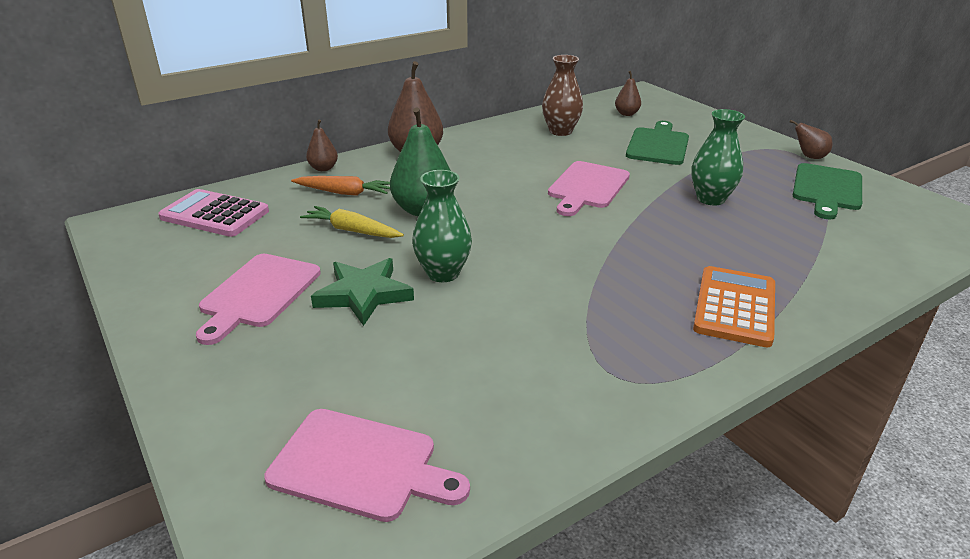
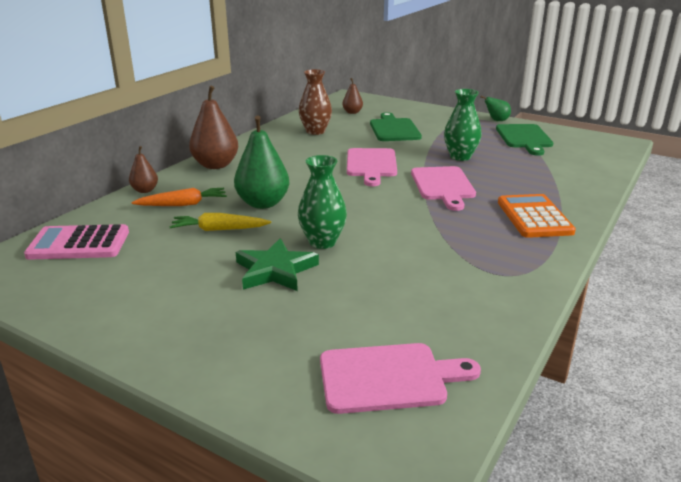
camera: 25 degrees left, 5 degrees down
(258, 293) = (185, 291): pink cutting board -> pink cutting board (443, 185)
(809, 157) = (496, 120): brown pear -> green pear

